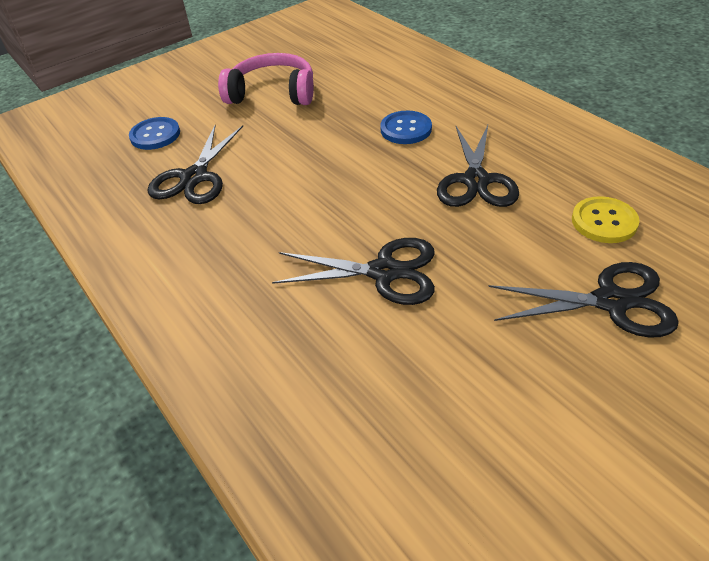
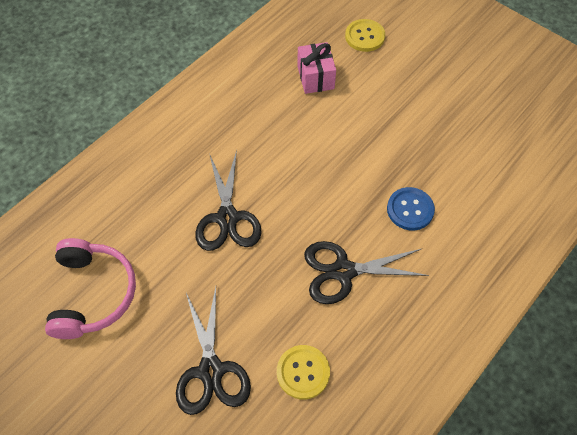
camera: 75 degrees right, 15 degrees up
(155, 135) = (364, 36): blue button -> yellow button
(194, 177) = (315, 77): black scissors -> pink gift
(273, 93) = (445, 98): pink headphones -> pink headphones (93, 293)

